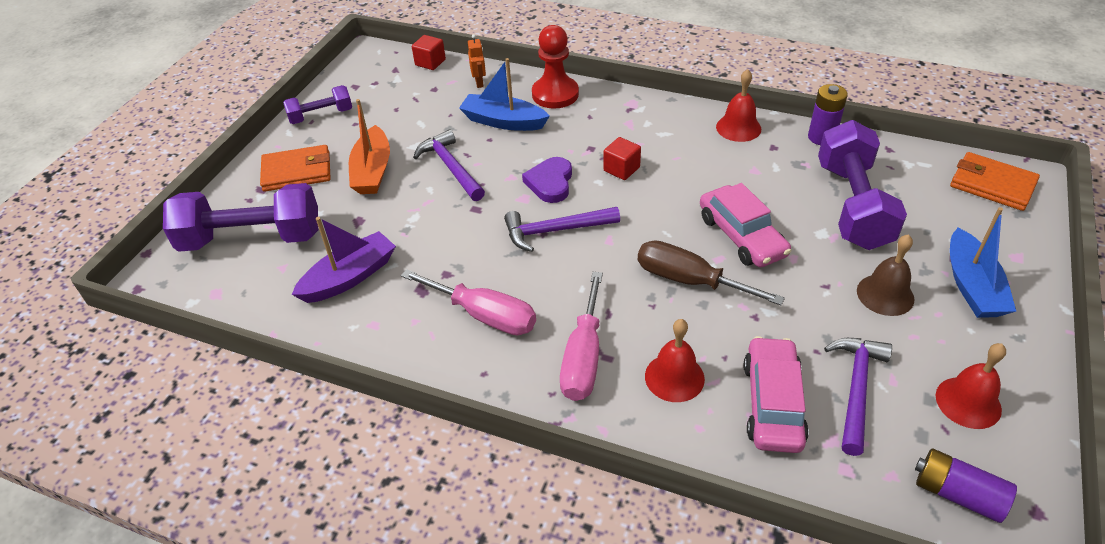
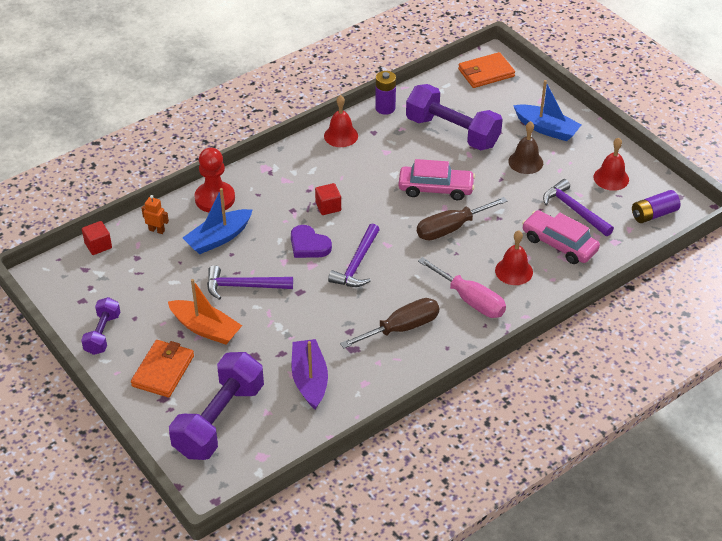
camera: 60 degrees left, 0 degrees up
(484, 315) = (401, 328): pink screwdriver -> brown screwdriver

